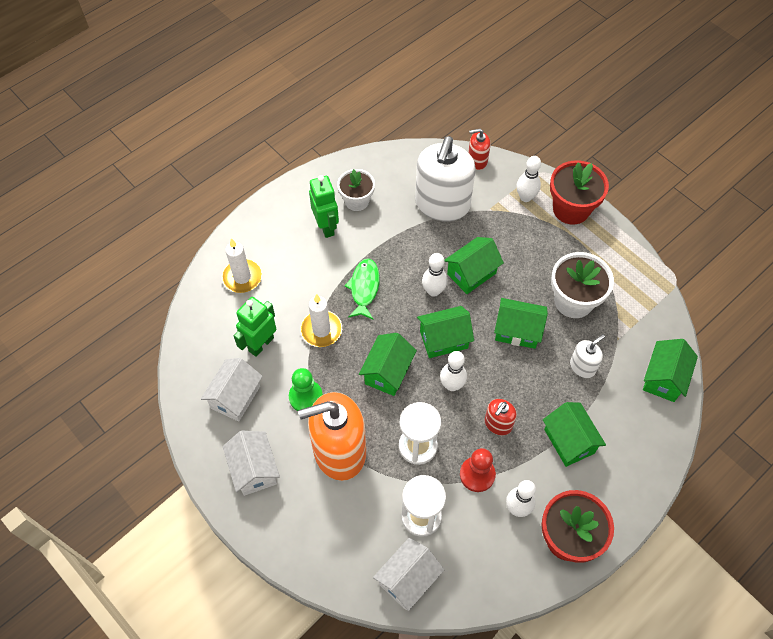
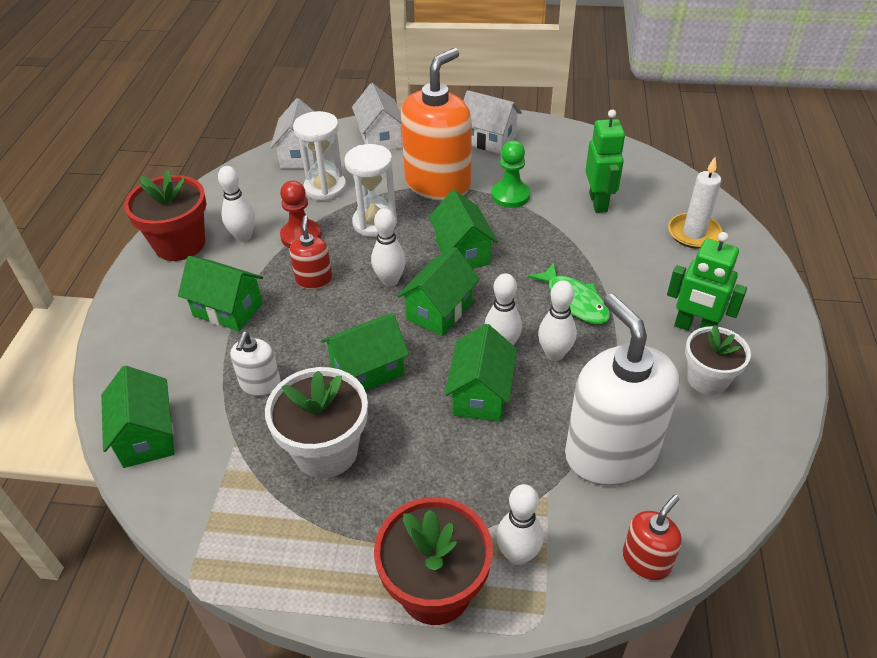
camera: 140 degrees right, 15 degrees down
(235, 397) = (564, 163): white house -> white house (380, 139)
(321, 330) = (564, 243): white candle -> none
(411, 266) = (554, 354): none -> white bowling pin

